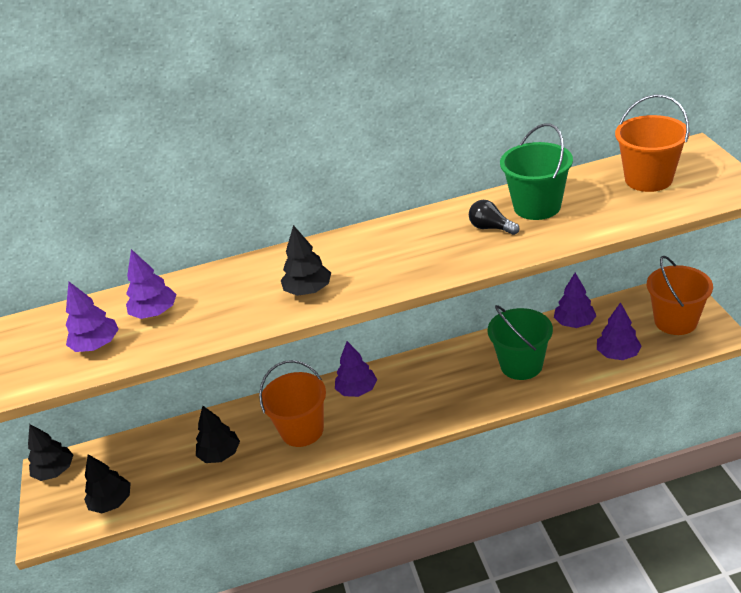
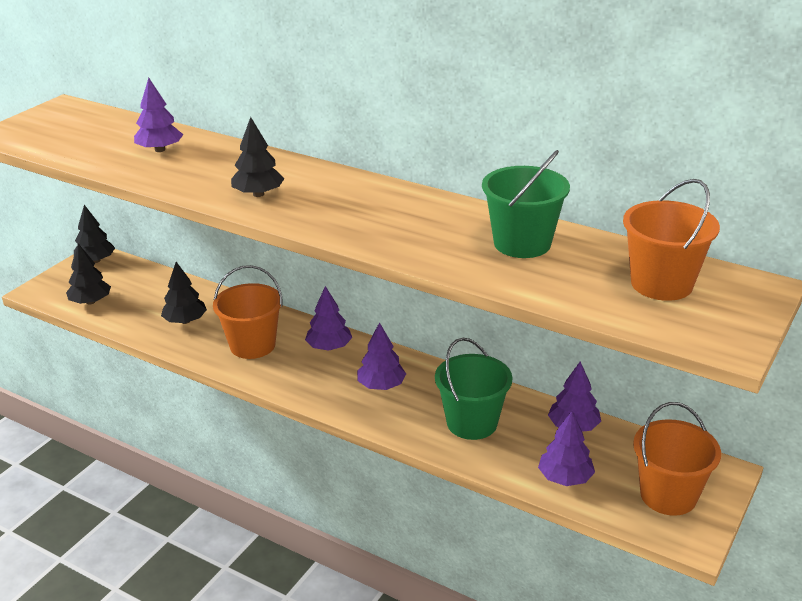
camera: 40 degrees right, 5 degrees down
(97, 345) = (100, 148): purple tree -> purple tree (381, 385)
(491, 228) = (455, 235): black light bulb -> none

